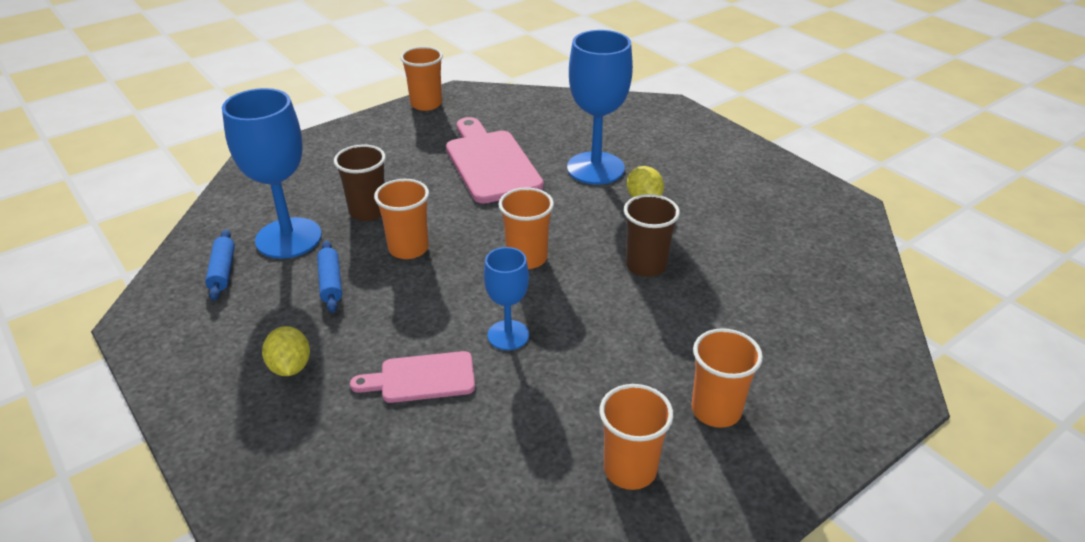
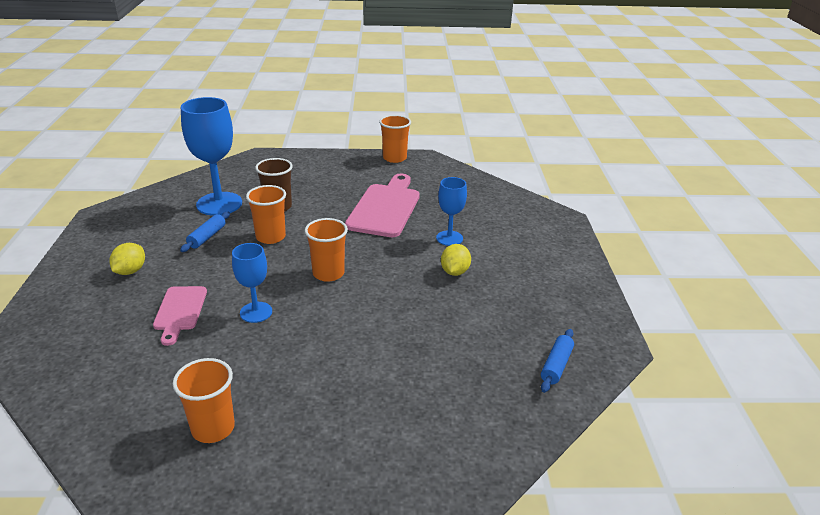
camera: 35 degrees right, 5 degrees down
(223, 271) = (167, 207): blue rolling pin -> blue rolling pin (556, 365)
(421, 378) = (180, 311): pink cutting board -> pink cutting board turned 120 degrees counterclockwise
(595, 168) = (449, 238): blue goblet -> blue goblet, size x0.56
(646, 265) = (396, 313): brown cup -> none
(716, 410) = (313, 427): orange cup -> none

